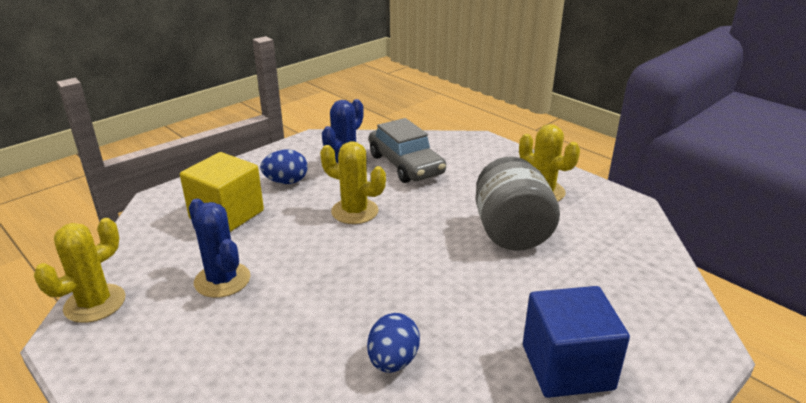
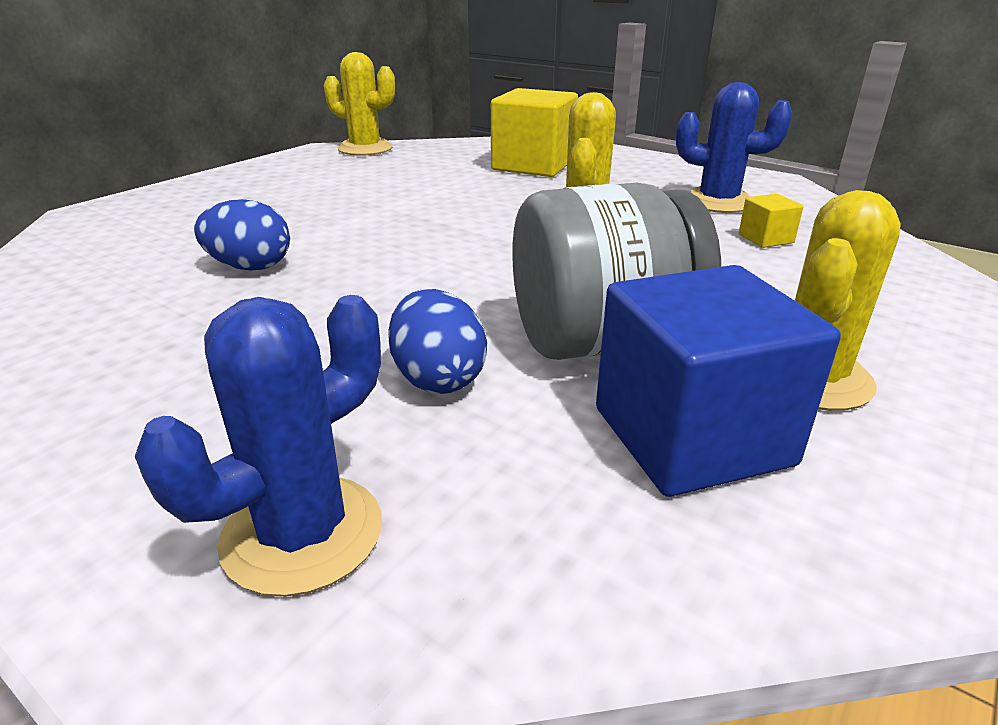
camera: 80 degrees right, 0 degrees up
(222, 280) = (406, 179): blue cactus -> blue cactus (302, 533)
(286, 182) = (631, 179): blue egg -> blue egg (438, 379)
(406, 164) = (765, 239): grey car -> yellow cube
(567, 367) = (190, 400): blue cube -> blue cube (691, 436)

